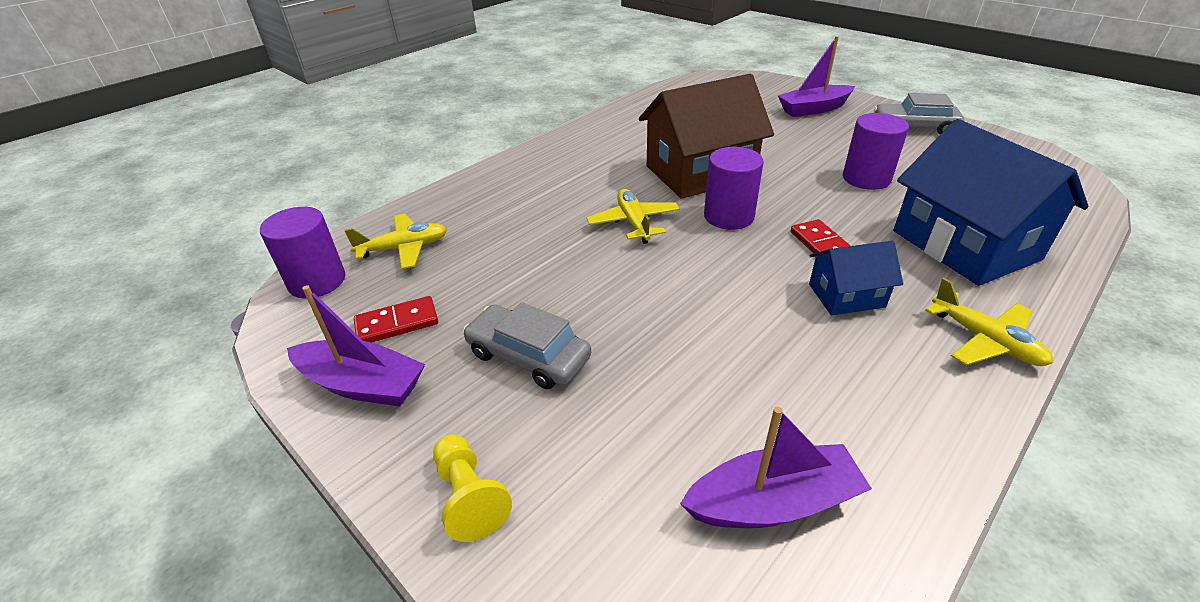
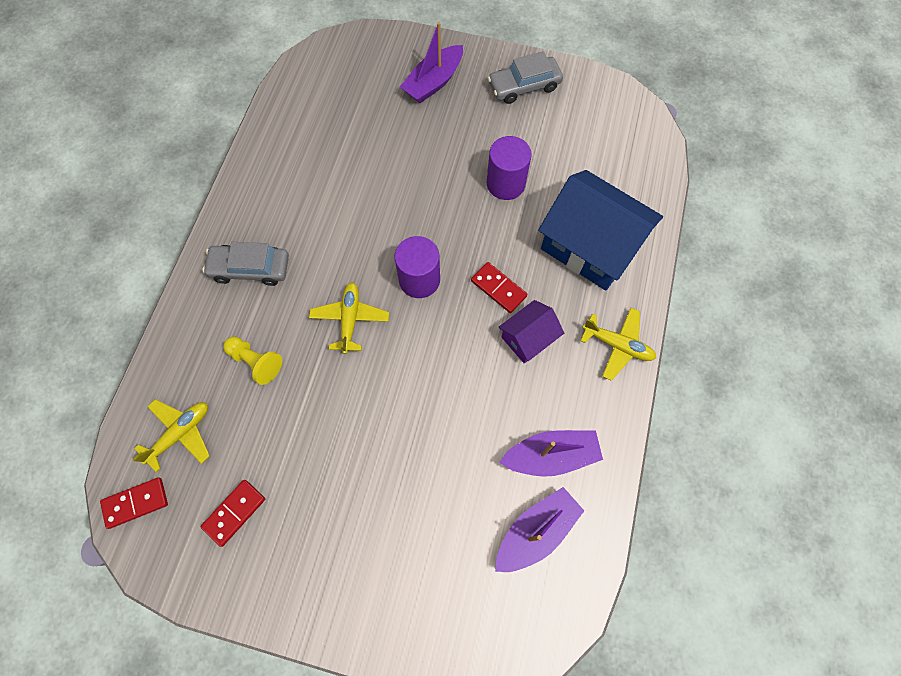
camera: 30 degrees left, 30 degrees up
(317, 281) = (136, 503): purple cylinder -> red domino
(362, 385) = (251, 576): purple boat -> purple boat (551, 456)
(469, 496) = (375, 616): yellow pawn -> yellow pawn (256, 362)
(528, 356) = (347, 495): grey car -> grey car (250, 268)
(634, 223) = (350, 319): yellow plane -> yellow plane turned 45 degrees clockwise
(700, 172) = (373, 226): brown house -> none
(846, 295) = (528, 338): blue house -> purple house

